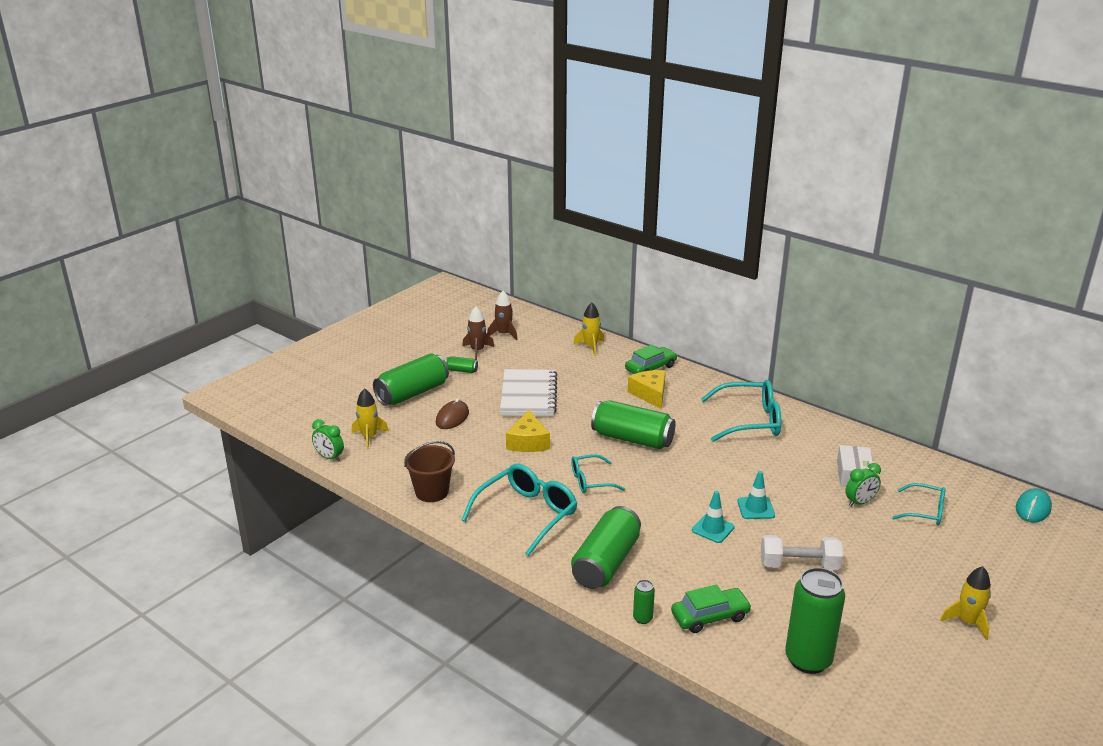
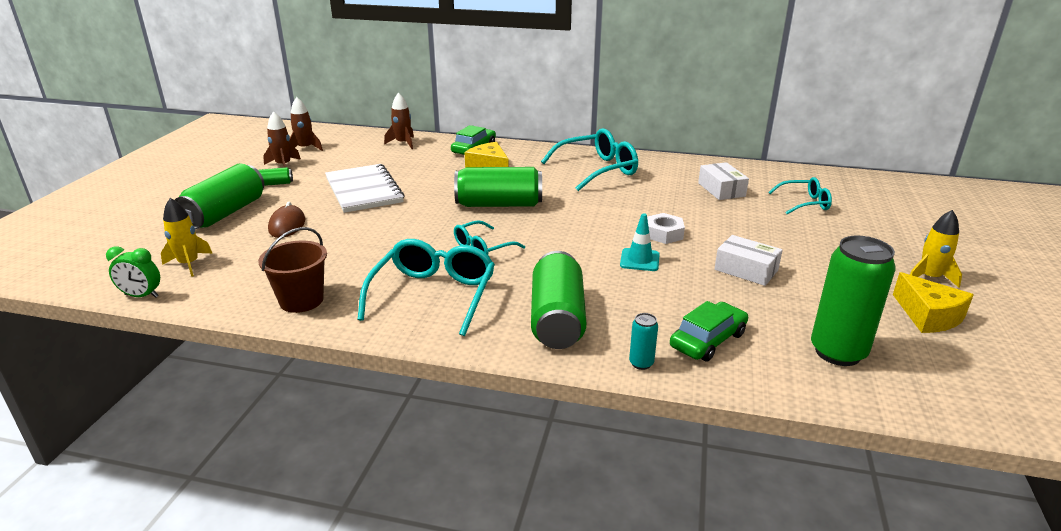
camera: 25 degrees left, 0 degrees up
(528, 442) = (390, 229): yellow cheese -> yellow cheese (928, 316)
(590, 347) = (403, 143): yellow rocket -> brown rocket
(642, 618) = (641, 363): green can -> turquoise can
(756, 508) = (663, 234): turquoise traffic cone -> white nut
(799, 565) = (746, 270): white dumbbell -> white box
(860, 502) = (747, 208): green clock -> none
(1033, 508) = (878, 183): turquoise mouse -> none

